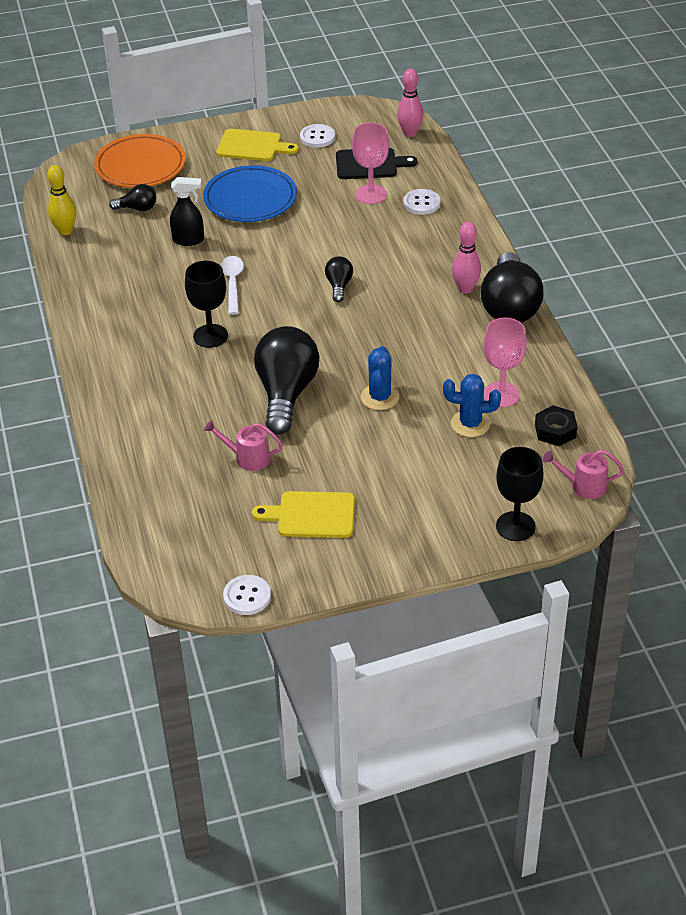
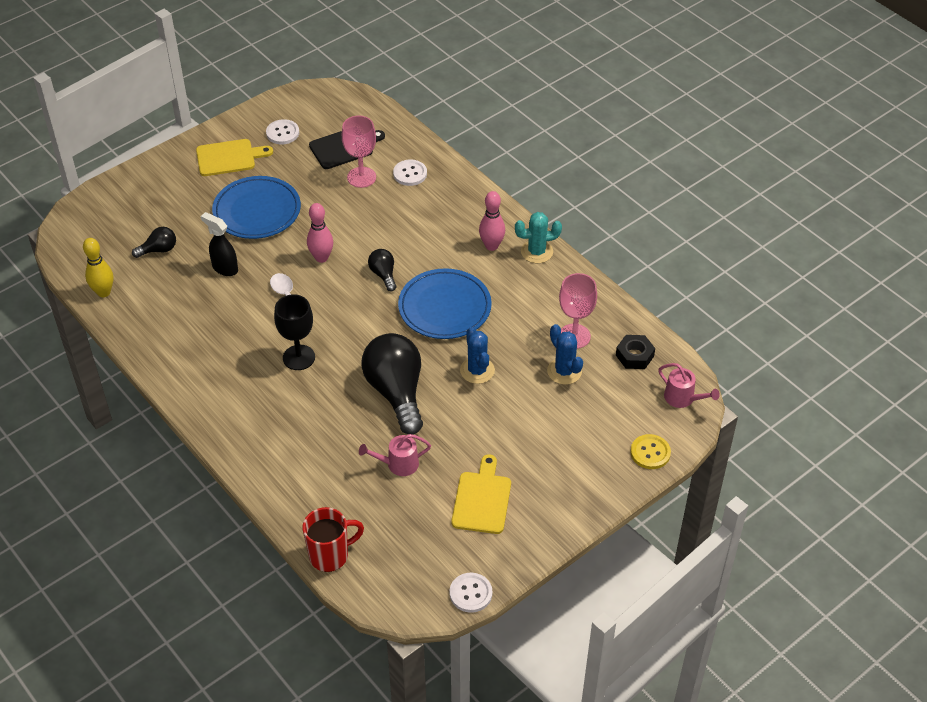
camera: 25 degrees left, 5 degrees up
(132, 518) = (330, 555): none -> red mug
(140, 166) = (136, 206): orange plate -> none
(189, 240) = (224, 268): black spray bottle -> black spray bottle turned 120 degrees counterclockwise
(311, 515) = (482, 499): yellow cutting board -> yellow cutting board turned 120 degrees clockwise
(382, 331) = (444, 307): none -> blue plate
(410, 133) = (362, 107): pink bowling pin -> pink bowling pin (321, 258)
(470, 424) = (564, 371): blue cactus -> blue cactus turned 75 degrees clockwise
(509, 306) = (537, 252): black light bulb -> turquoise cactus
(515, 526) = (650, 453): black goblet -> yellow button
(583, 486) = (683, 398): pink watering can -> pink watering can turned 120 degrees counterclockwise

